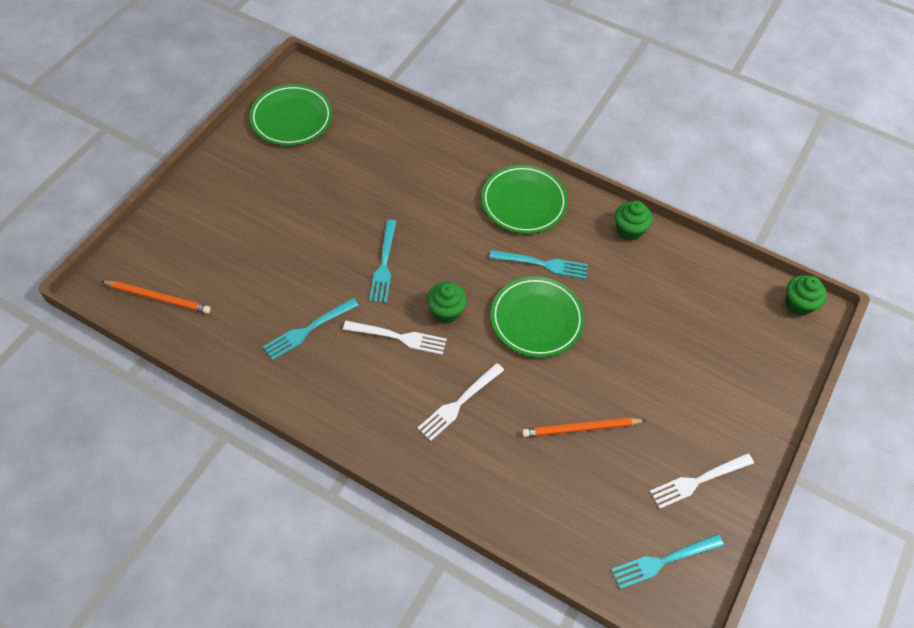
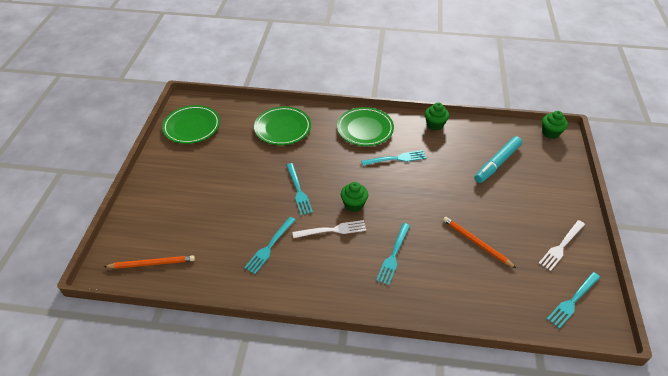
camera: 20 degrees left, 10 degrees down
(459, 403) = (393, 255): white fork -> turquoise fork
(536, 319) = (411, 190): green plate -> green plate (282, 128)
(581, 429) = (476, 242): orange pencil -> orange pencil turned 75 degrees clockwise
(684, 323) = (497, 163): none -> turquoise marker

